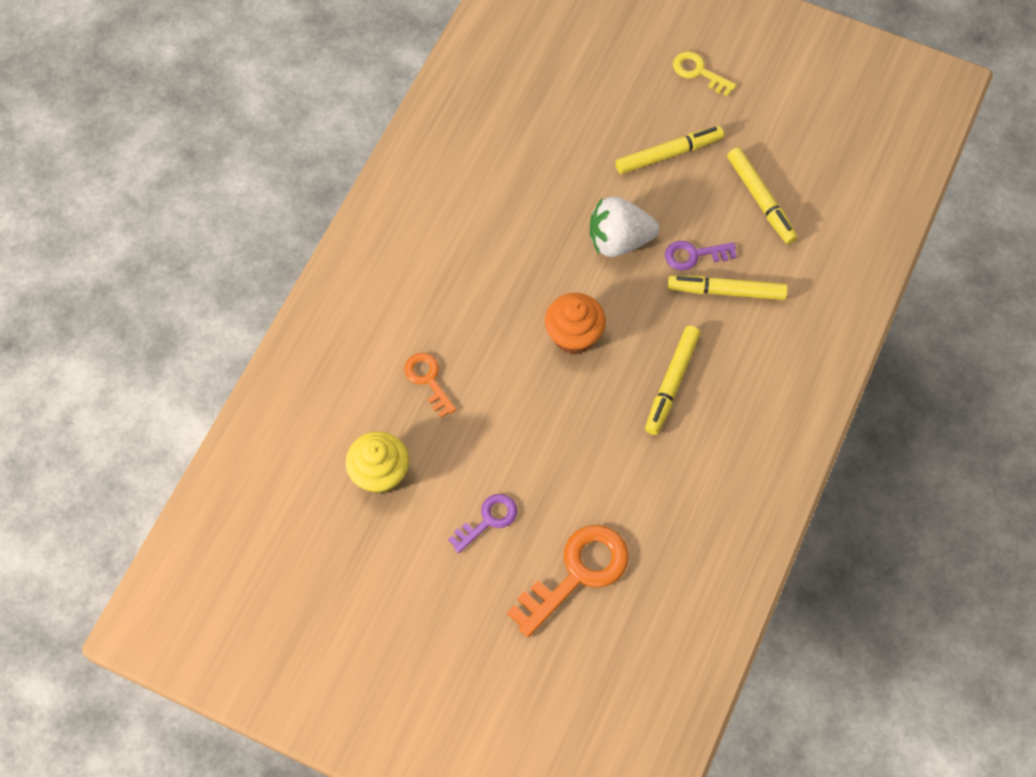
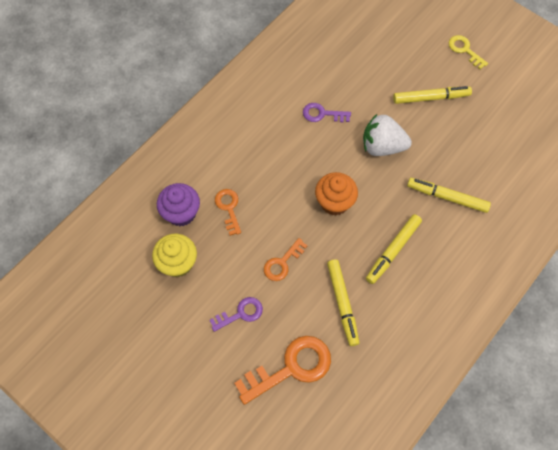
camera: 15 degrees right, 0 degrees up
(363, 403) = (181, 213): none -> purple cupcake
(525, 437) = (282, 263): none -> orange key
(694, 255) = (431, 168): purple key -> purple key (322, 114)
(760, 200) = (486, 142): yellow marker -> yellow marker (342, 303)

